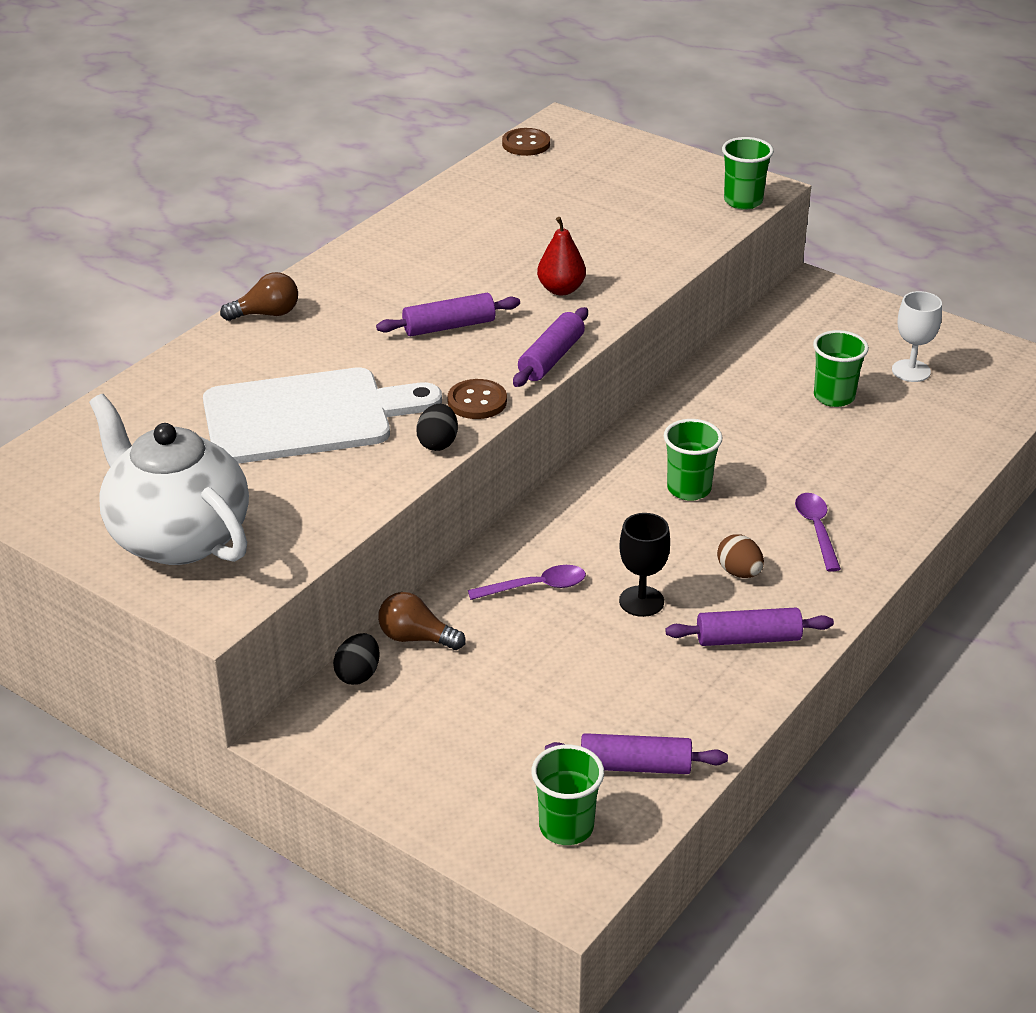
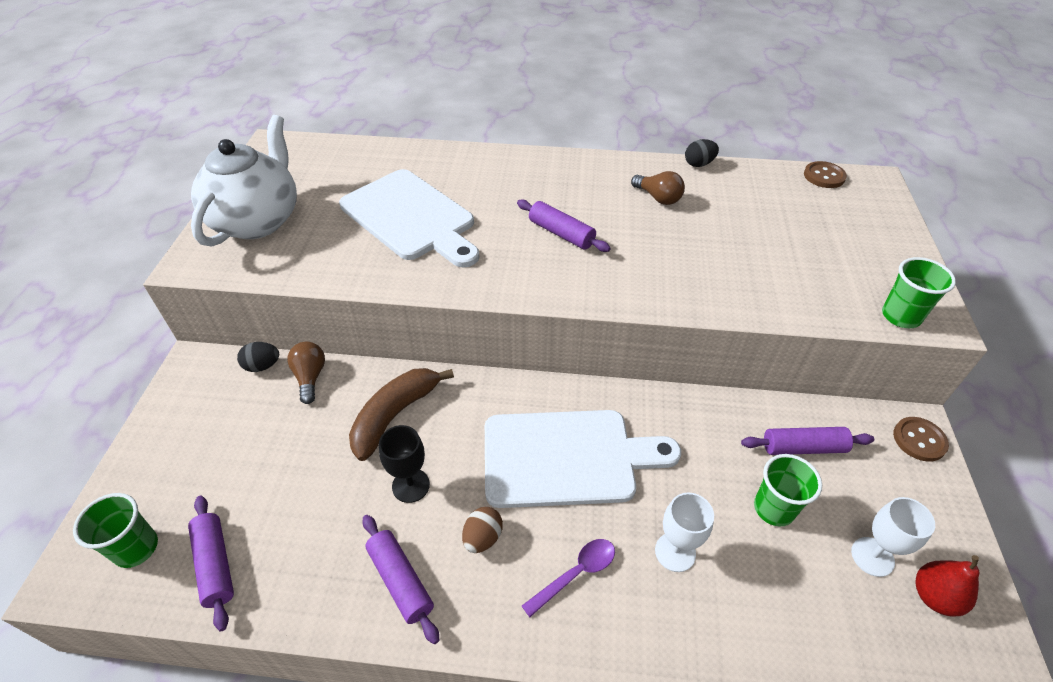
camera: 60 degrees right, 10 degrees up
(266, 314) = (507, 159): brown light bulb -> brown light bulb (658, 198)
(438, 443) = (419, 284): black egg -> black egg (699, 164)
(477, 401) = (482, 282): brown button -> brown button (919, 440)
(536, 587) = (394, 415): purple spoon -> brown banana
(551, 358) = (566, 296): purple rolling pin -> purple rolling pin (803, 447)
(561, 289) = (659, 266): red pear -> red pear (934, 596)
(689, 489) = (566, 457): green cup -> white cutting board
(835, 467) = (675, 552): none -> white goblet

